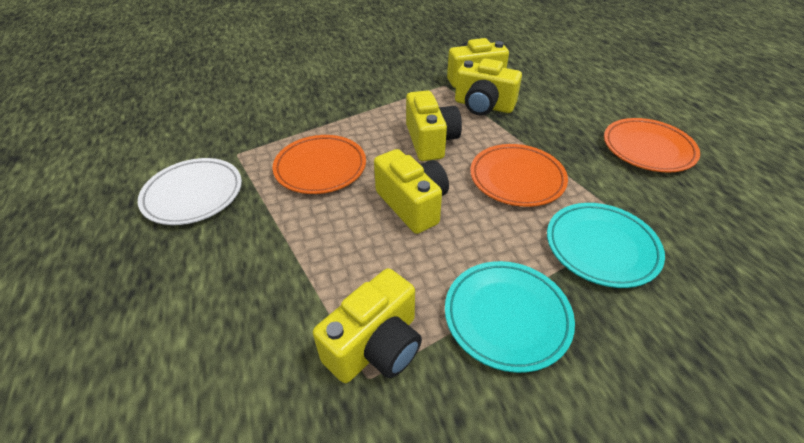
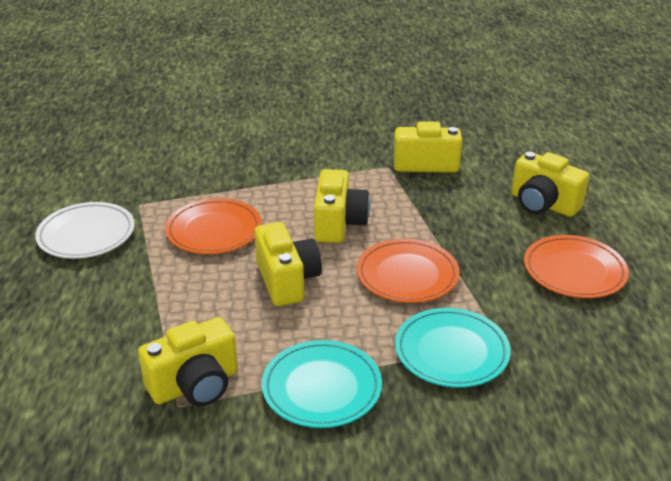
camera: 15 degrees right, 10 degrees down
(483, 106) = (418, 196): yellow camera -> yellow camera (543, 204)

